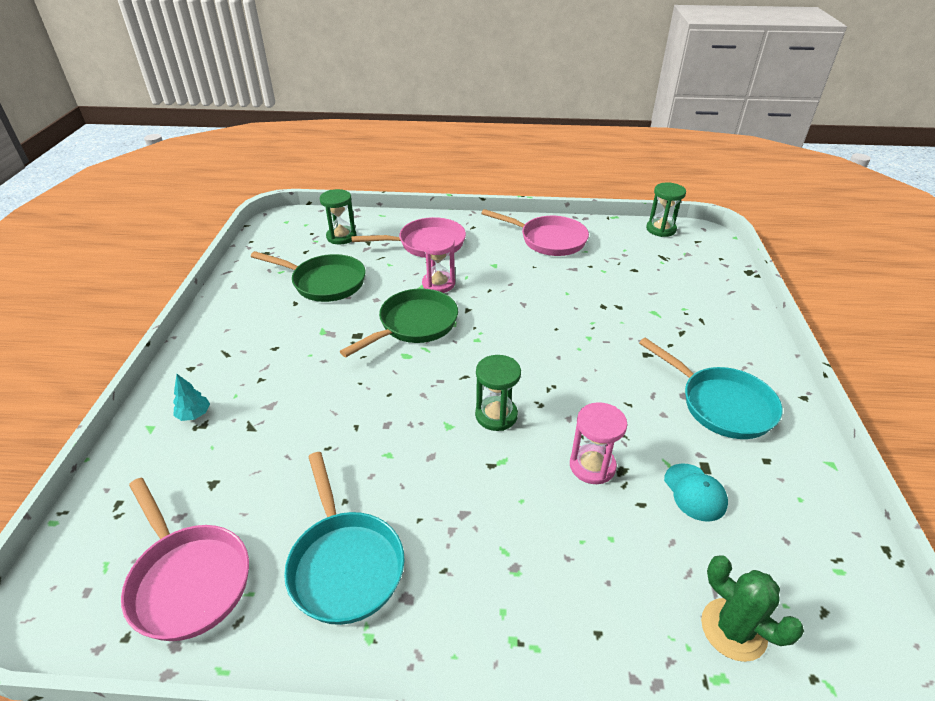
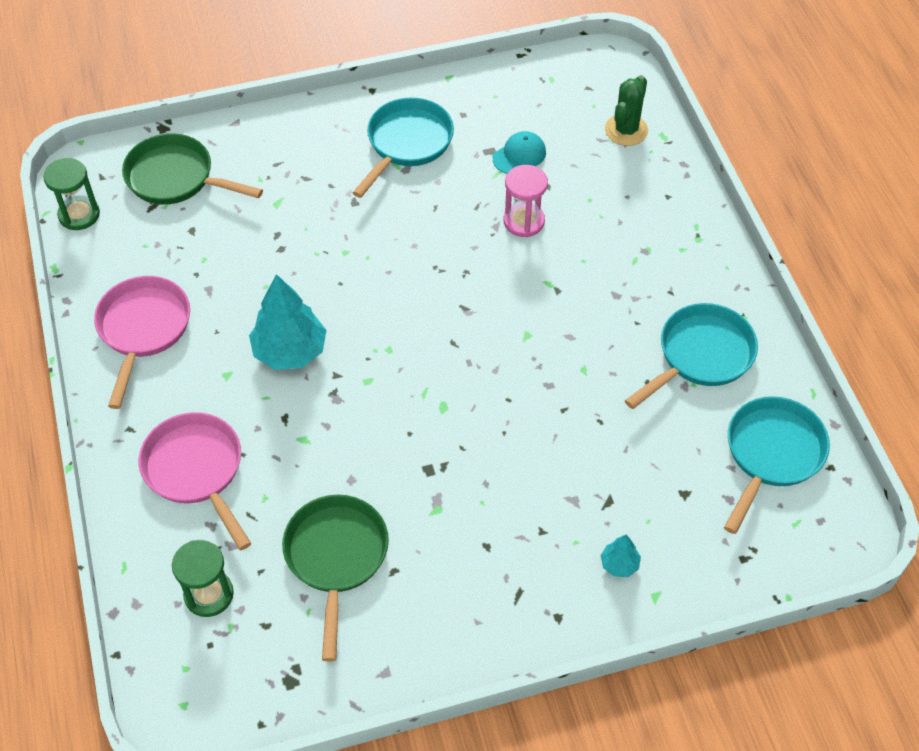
camera: 110 degrees left, 15 degrees up
(188, 580) = (771, 454): pink pan -> turquoise pan
(414, 325) = (386, 418): green pan -> green pan (176, 178)
(438, 284) = (292, 422): pink hourglass -> none
(496, 415) = (496, 302): green hourglass -> none
(500, 293) = (290, 351): none -> turquoise tree

